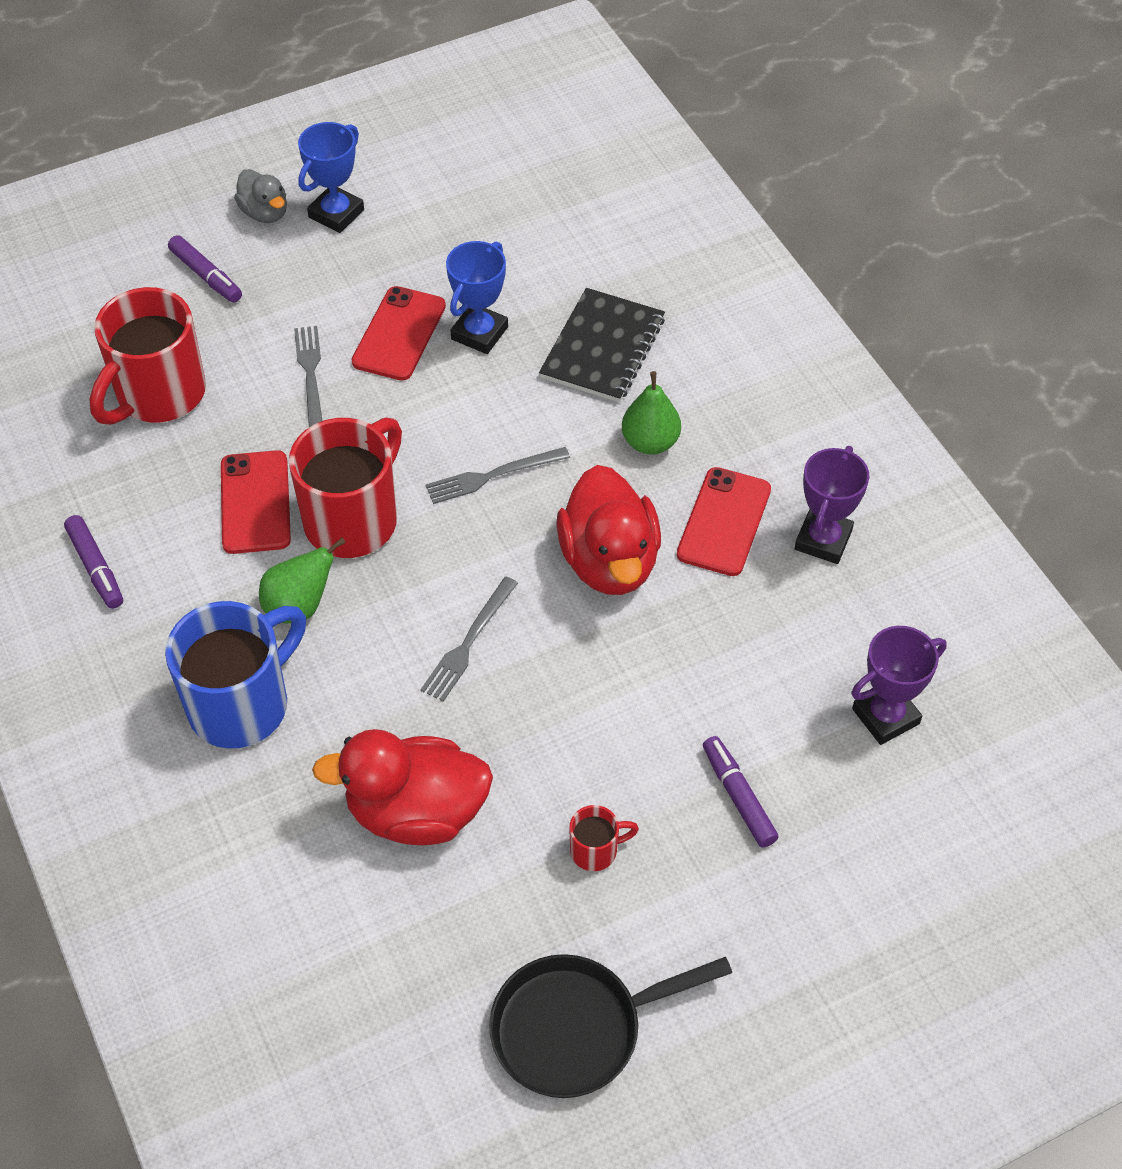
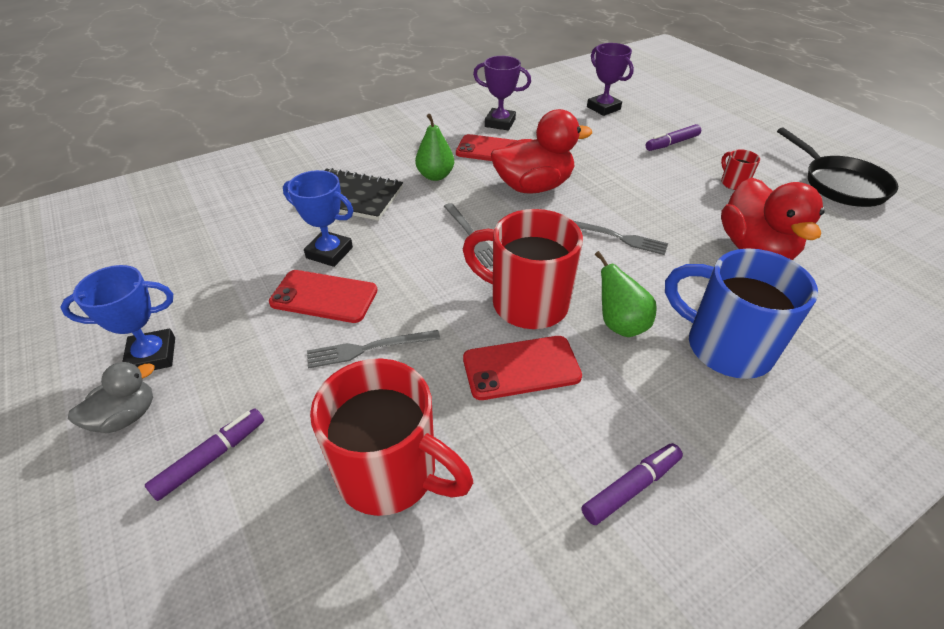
camera: 95 degrees left, 10 degrees down
(336, 213) = (152, 356): blue trophy -> blue trophy turned 45 degrees counterclockwise

